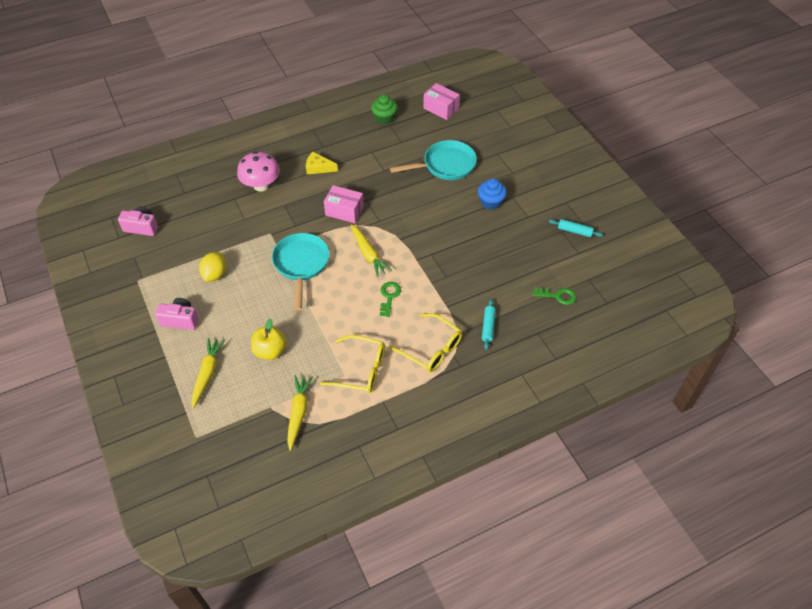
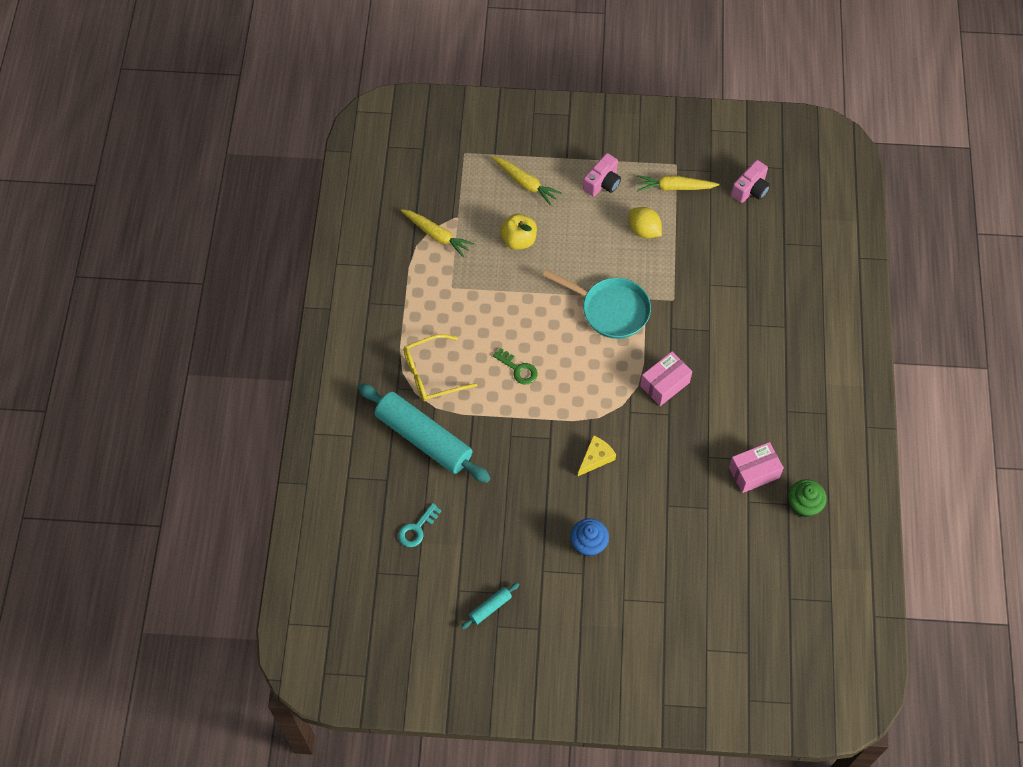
camera: 120 degrees right, 10 degrees up
(261, 185) = (754, 320): pink mushroom -> none
(318, 168) = (751, 389): yellow cheese -> yellow cheese (596, 458)
(360, 370) = (449, 303): yellow glasses -> none
(368, 254) = (587, 377): yellow carrot -> yellow carrot (674, 187)
(441, 108) = (787, 583): pink box -> pink box (753, 472)
(445, 165) = (678, 529): turquoise pan -> none
(488, 327) = (423, 438): turquoise rolling pin -> turquoise rolling pin, size x2.40
(558, 296) = (417, 529): green key -> turquoise key

